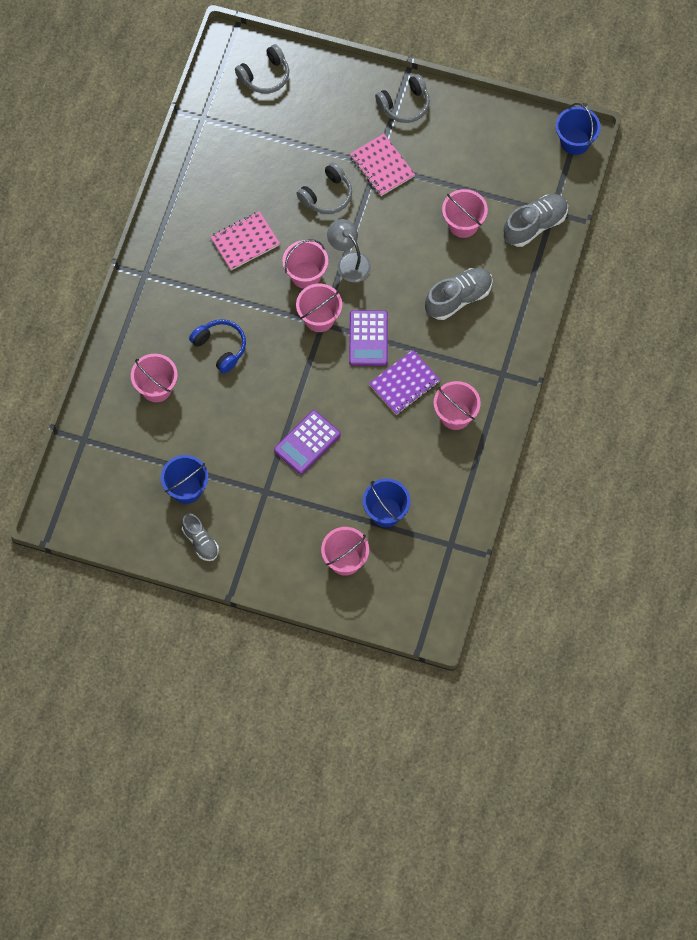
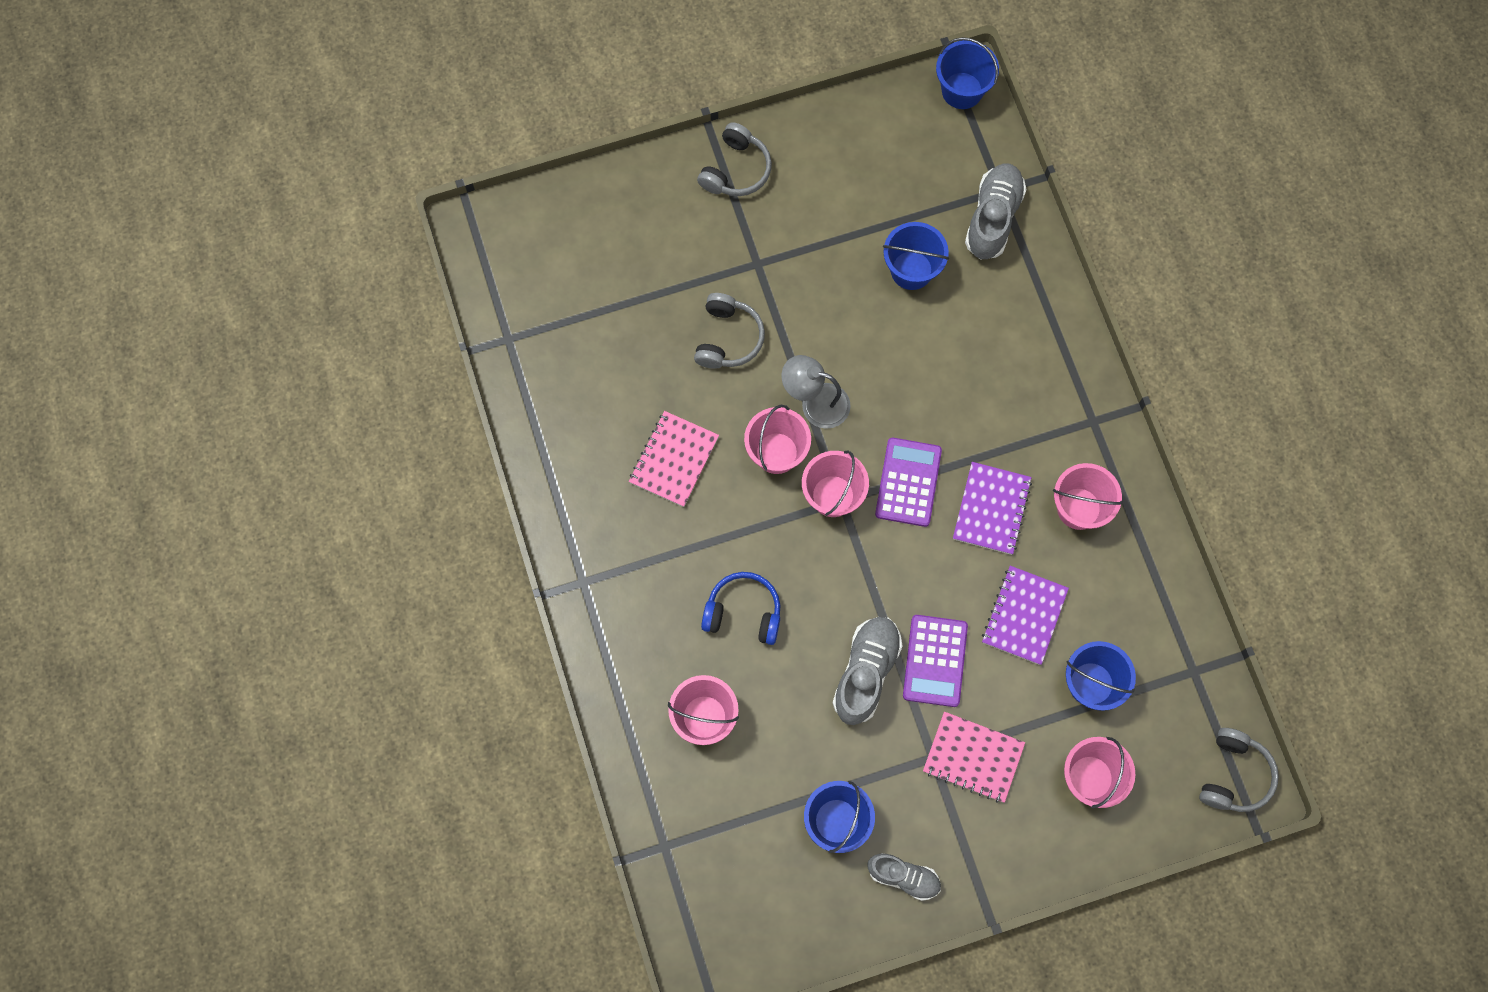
camera: 35 degrees left, 5 degrees up
(265, 76) = (544, 239): grey headphones -> grey headphones (1234, 775)
(368, 338) = (908, 482): purple calculator -> purple calculator turned 135 degrees counterclockwise
(377, 452) = (1024, 616): none -> purple notebook
(382, 166) = (765, 261): pink notebook -> pink notebook (973, 758)
(458, 298) = (974, 363): grey shoe -> grey shoe (866, 672)
(463, 224) = (911, 270): pink bucket -> blue bucket

